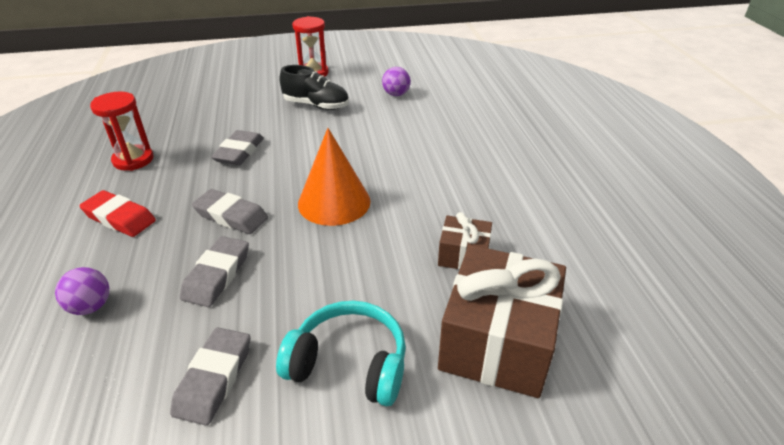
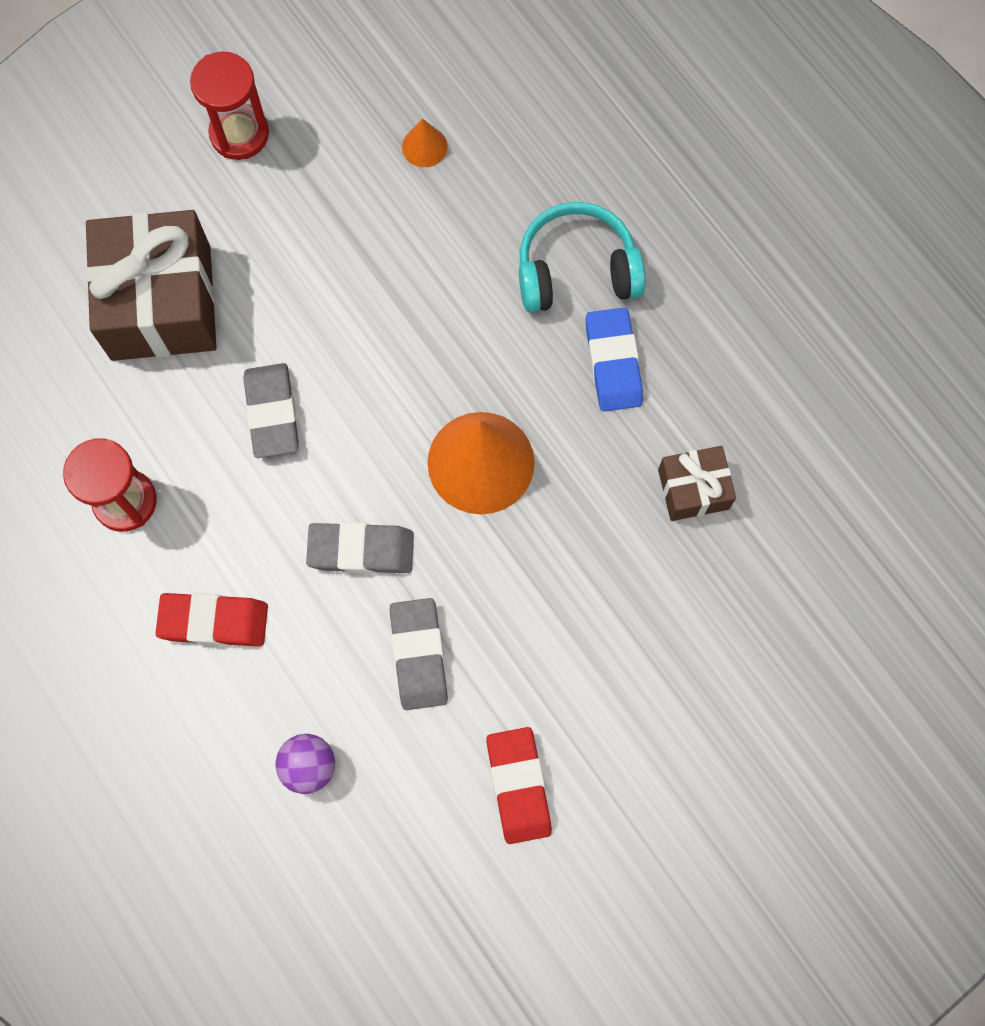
camera: 25 degrees left, 35 degrees up
(214, 379) = (518, 786): grey eraser -> red eraser
(316, 105) = (310, 237): black shoe -> none
(349, 364) = (643, 704): turquoise headphones -> turquoise headphones (576, 270)
(396, 94) = (424, 146): purple ball -> orange cone
(445, 186) = (613, 362): none -> blue eraser
(497, 341) = (781, 605): brown gift -> brown gift (161, 302)

